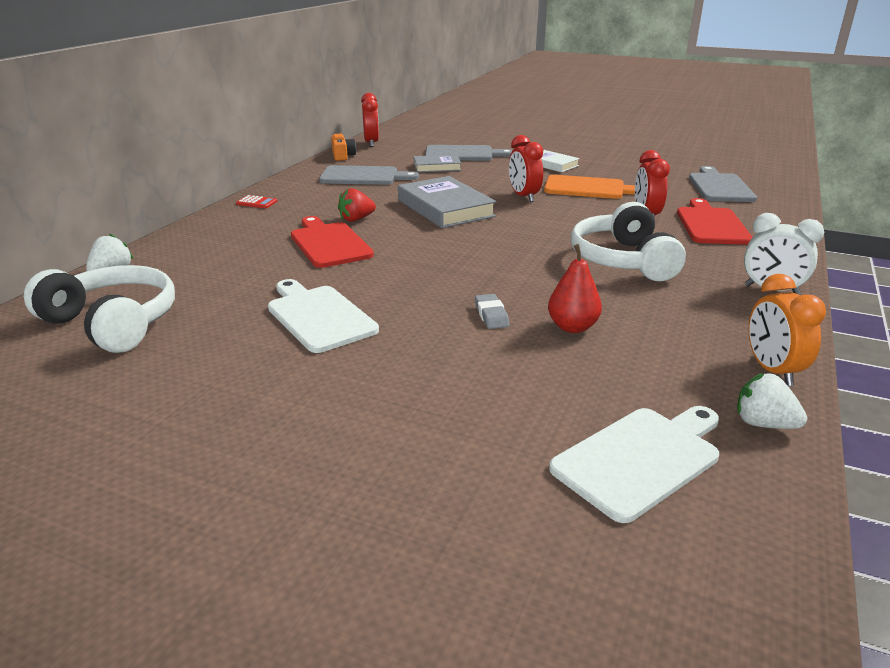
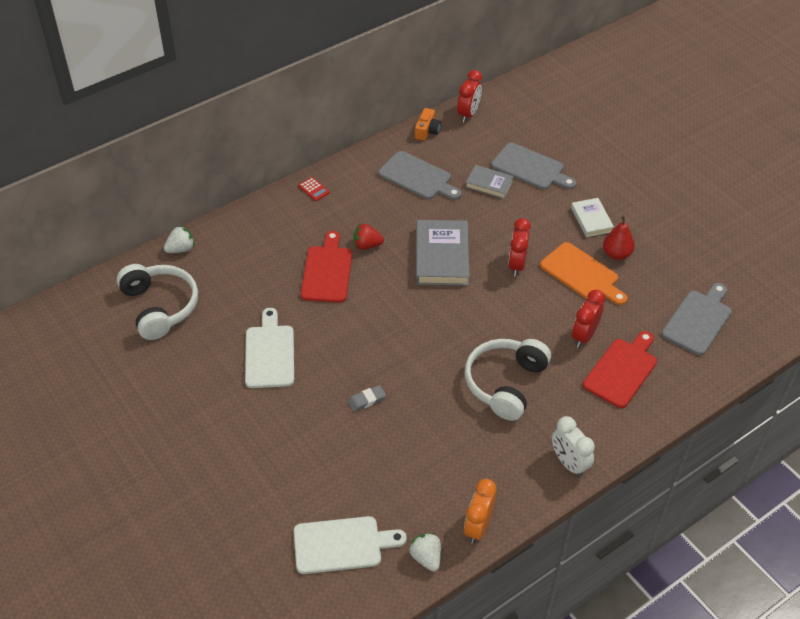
camera: 30 degrees right, 20 degrees up
(491, 315) = (366, 400): grey eraser -> grey eraser turned 45 degrees clockwise
(572, 327) = (403, 434): red pear -> red pear (616, 254)

